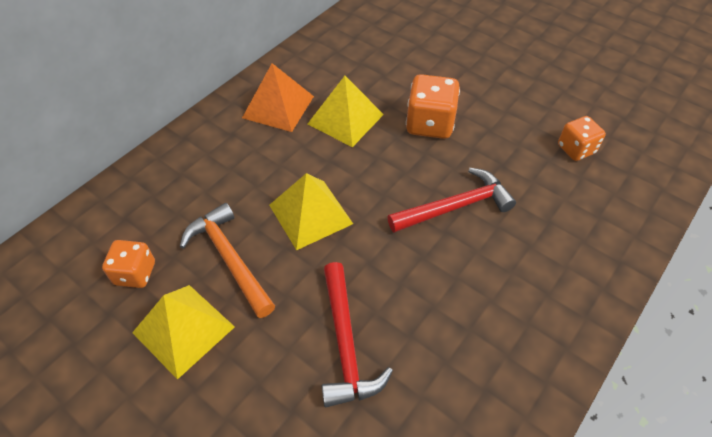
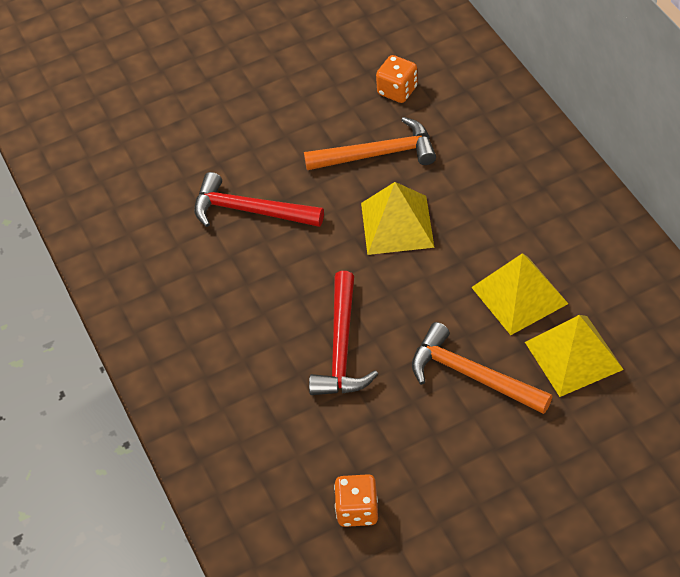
camera: 120 degrees right, 0 degrees up
(183, 329) = (324, 113): yellow pyramid -> yellow pyramid (573, 355)
(278, 107) = (569, 238): orange pyramid -> none
(429, 124) = (472, 375): orange dice -> orange hammer

